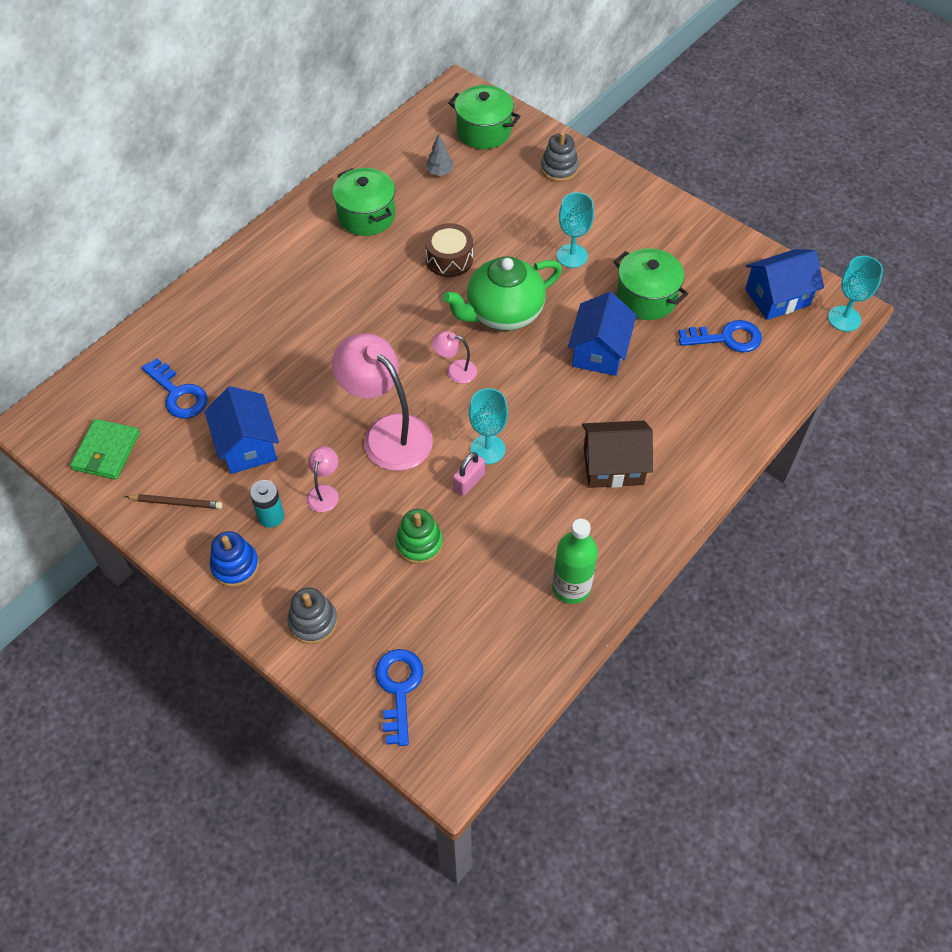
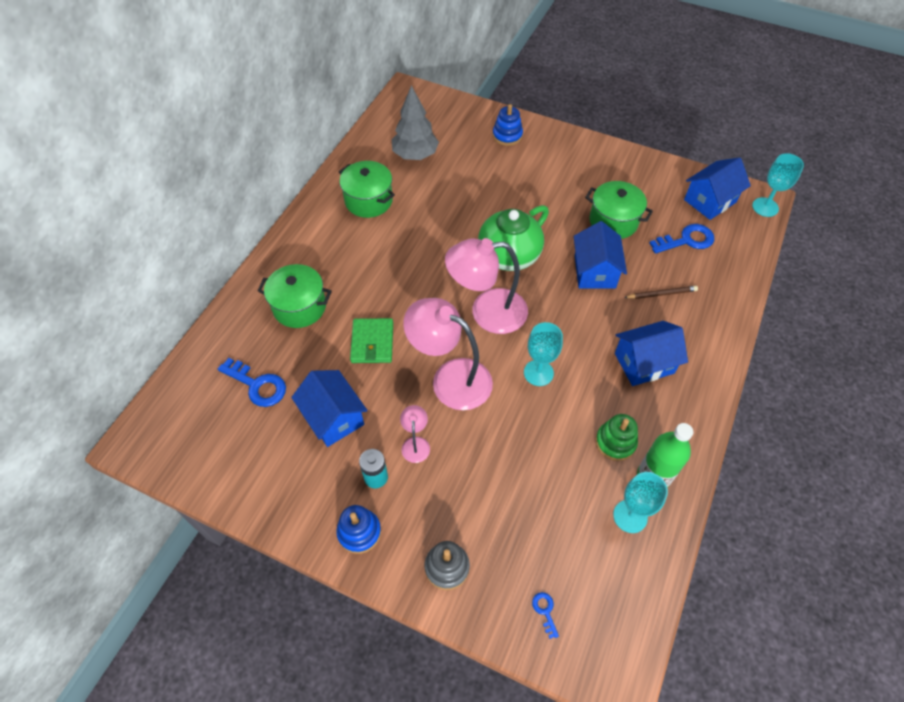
camera: 15 degrees left, 0 degrees up
(107, 451) = (208, 453): green wallet -> green wallet (372, 342)
(176, 503) = (286, 486): brown pencil -> brown pencil (661, 294)
(399, 689) = (545, 611): blue key -> blue key, size x0.48
(419, 543) = (513, 470): green stacking toy -> green stacking toy (615, 442)
(440, 172) = (415, 155): grey tree -> grey tree, size x2.03
(449, 259) = (448, 222): brown drum -> none
(455, 371) = (487, 312): pink lamp -> pink lamp, size x2.21
(469, 482) = (534, 404): pink padlock -> none
(484, 131) = (438, 118): green pot -> green pot (299, 307)
(559, 169) = (507, 135): grey stacking toy -> blue stacking toy
(572, 256) = (543, 200): turquoise goblet -> turquoise goblet (630, 516)
(613, 466) = (644, 363): brown house -> blue house

